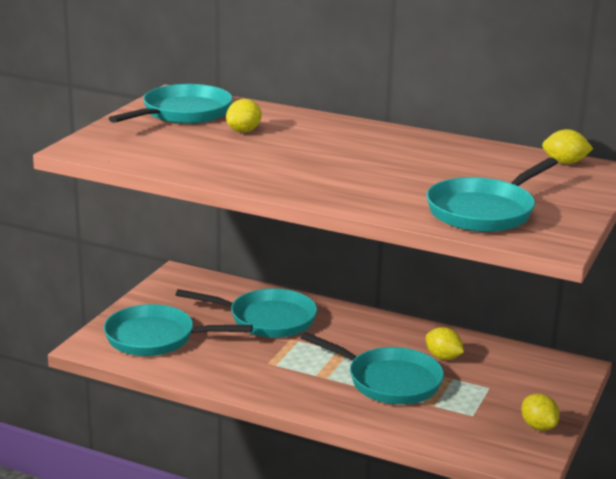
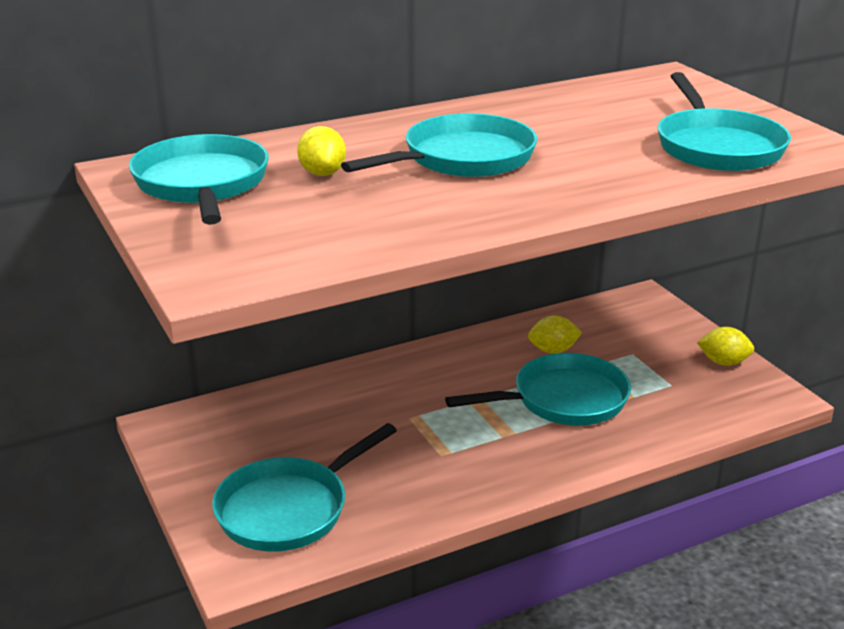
camera: 50 degrees left, 5 degrees up
(267, 319) = (350, 414): turquoise pan -> turquoise pan (462, 159)
(565, 163) = (636, 81): yellow lemon -> none

